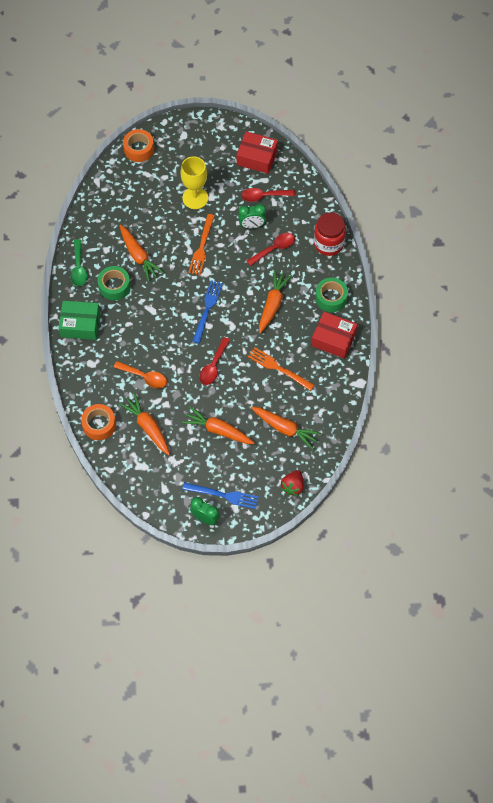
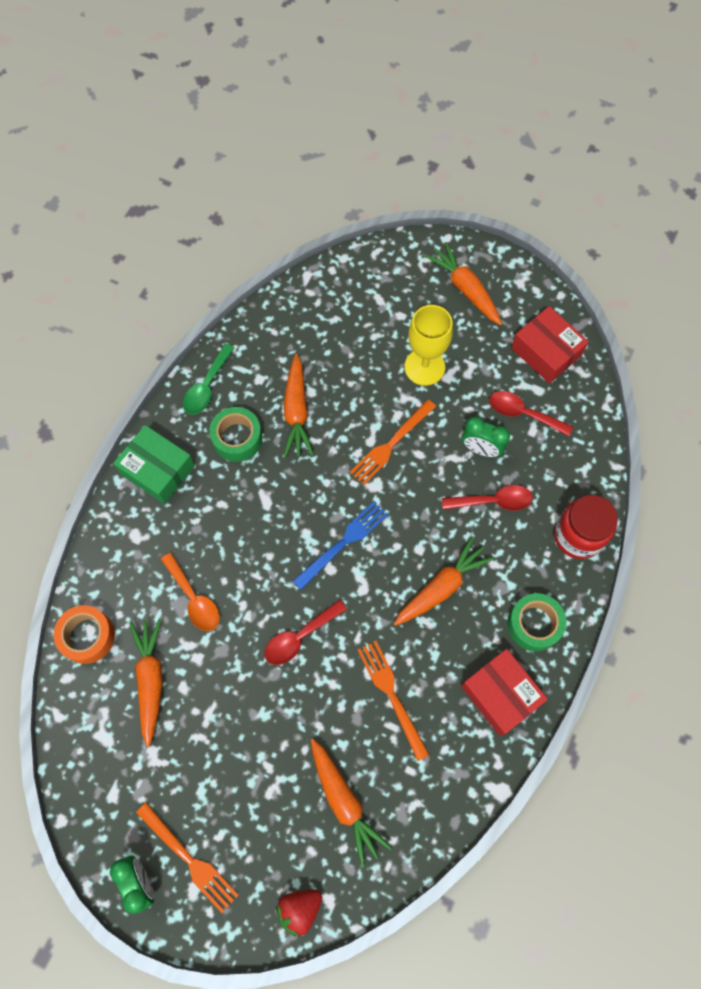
camera: 30 degrees right, 5 degrees up
(139, 149) = (389, 259): orange tape -> none
(218, 430) = (246, 745): orange carrot -> orange carrot (465, 289)
(224, 495) = (190, 860): blue fork -> orange fork

